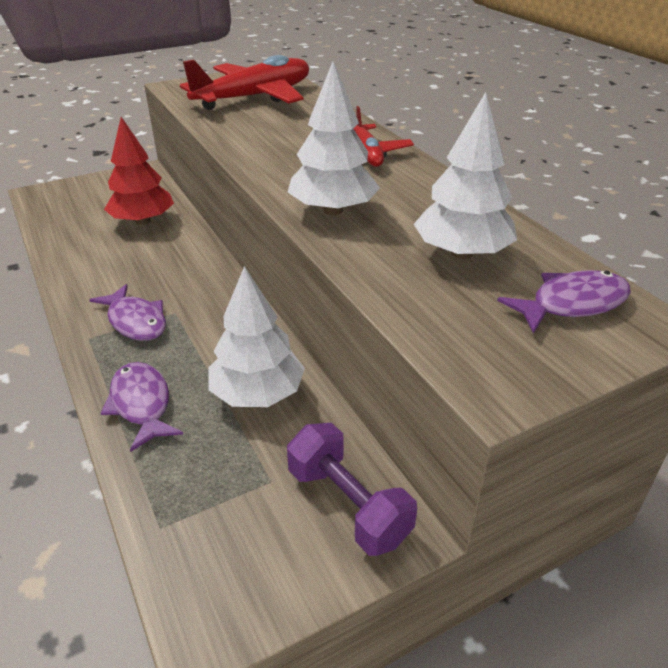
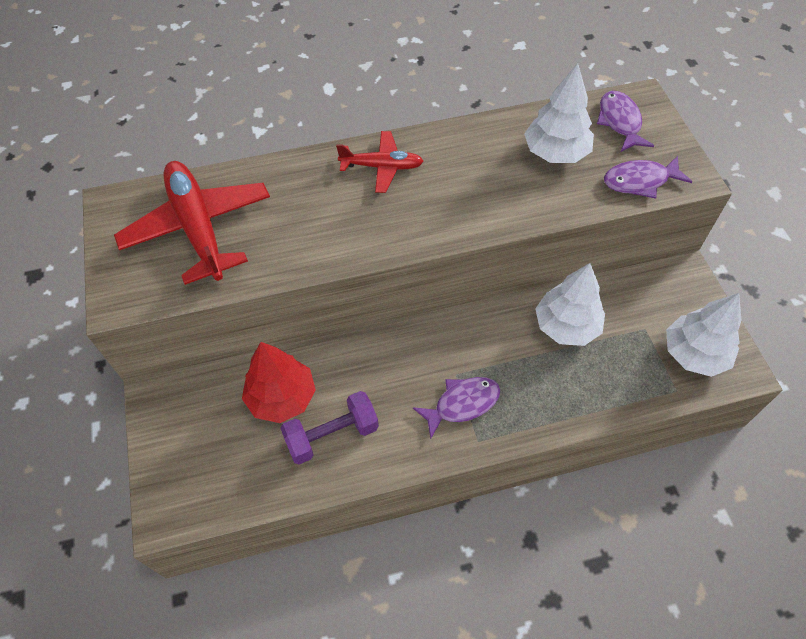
camera: 75 degrees left, 20 degrees up
(141, 404) = (567, 400): purple fish -> purple fish (640, 181)
(333, 210) = (479, 208): white tree -> white tree (694, 354)
(348, 505) = (666, 293): purple dumbbell -> purple dumbbell (332, 435)

